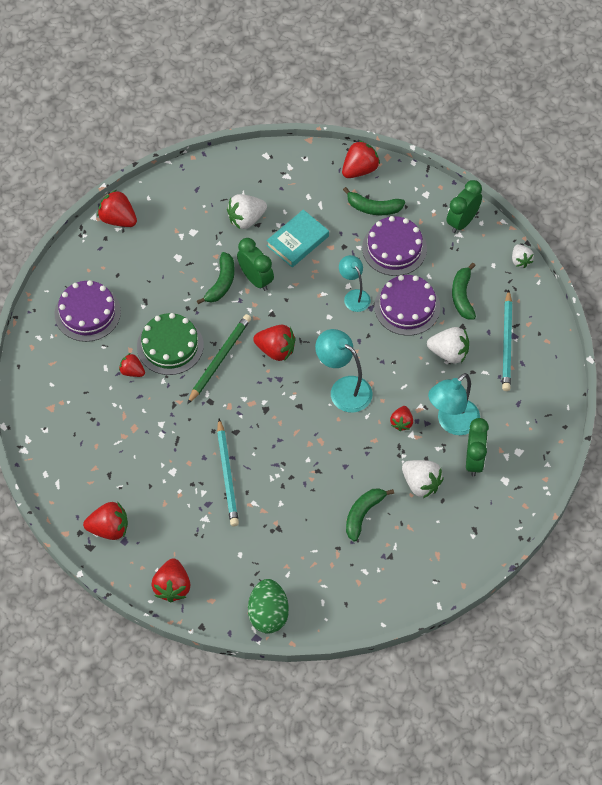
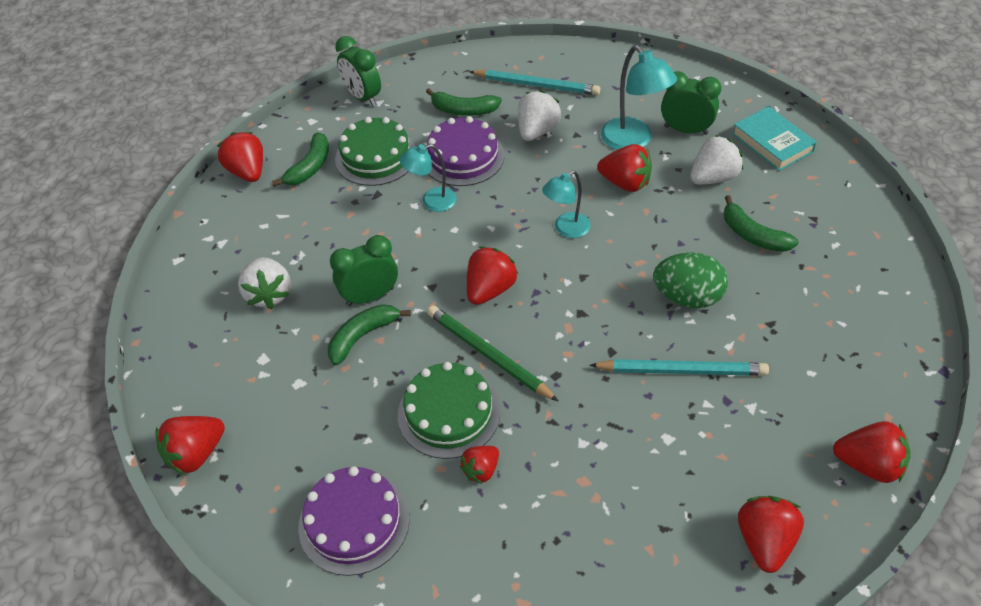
camera: 75 degrees left, 10 degrees down
(221, 283) = (363, 336): green banana -> green banana turned 75 degrees counterclockwise
(268, 614) = (906, 352): green egg -> green egg (687, 297)
(297, 241) = (327, 245): turquoise book -> turquoise book (772, 143)
(343, 389) = (566, 229): turquoise lamp -> turquoise lamp, size x0.65
(394, 248) = (376, 157): purple cake -> green cake
(401, 423) = (625, 183): red strawberry -> red strawberry, size x1.59
(520, 260) = (432, 61): white strawberry -> none

